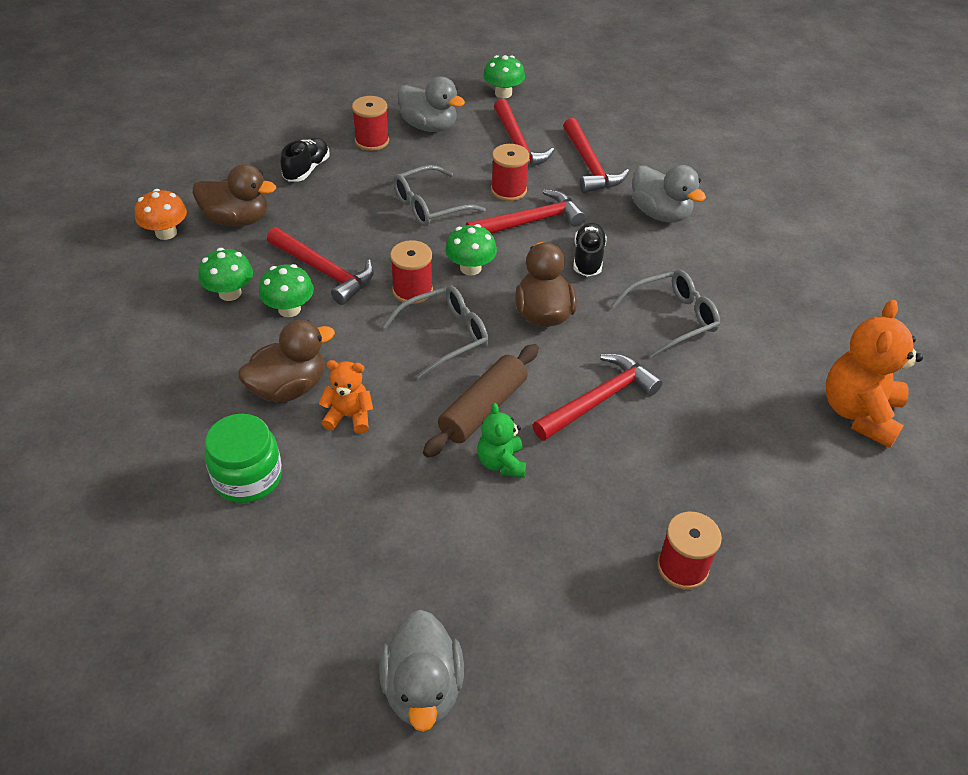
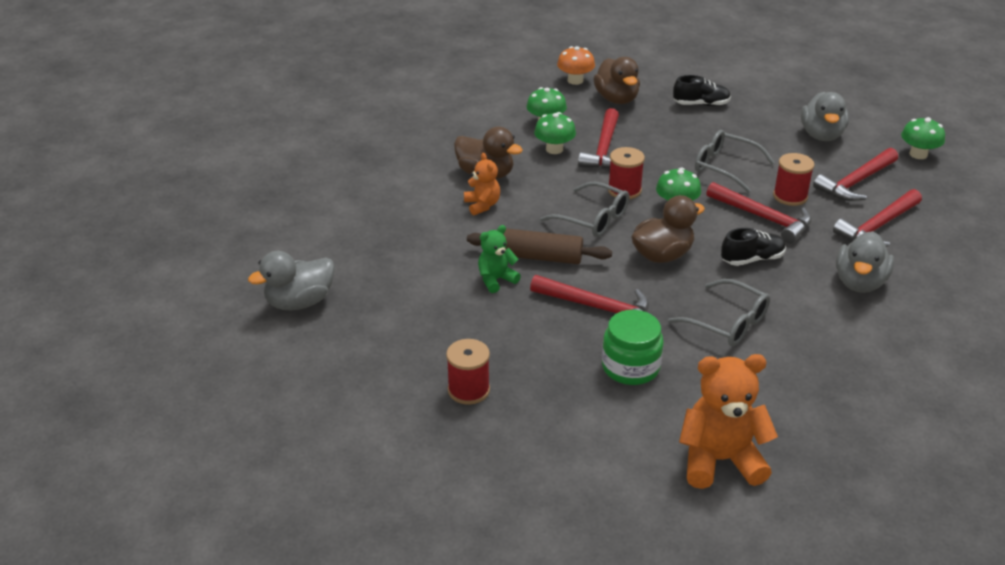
camera: 65 degrees right, 10 degrees down
(248, 477) = (403, 187): green jar -> green jar (630, 367)
(372, 141) = (769, 118): red spool -> none

